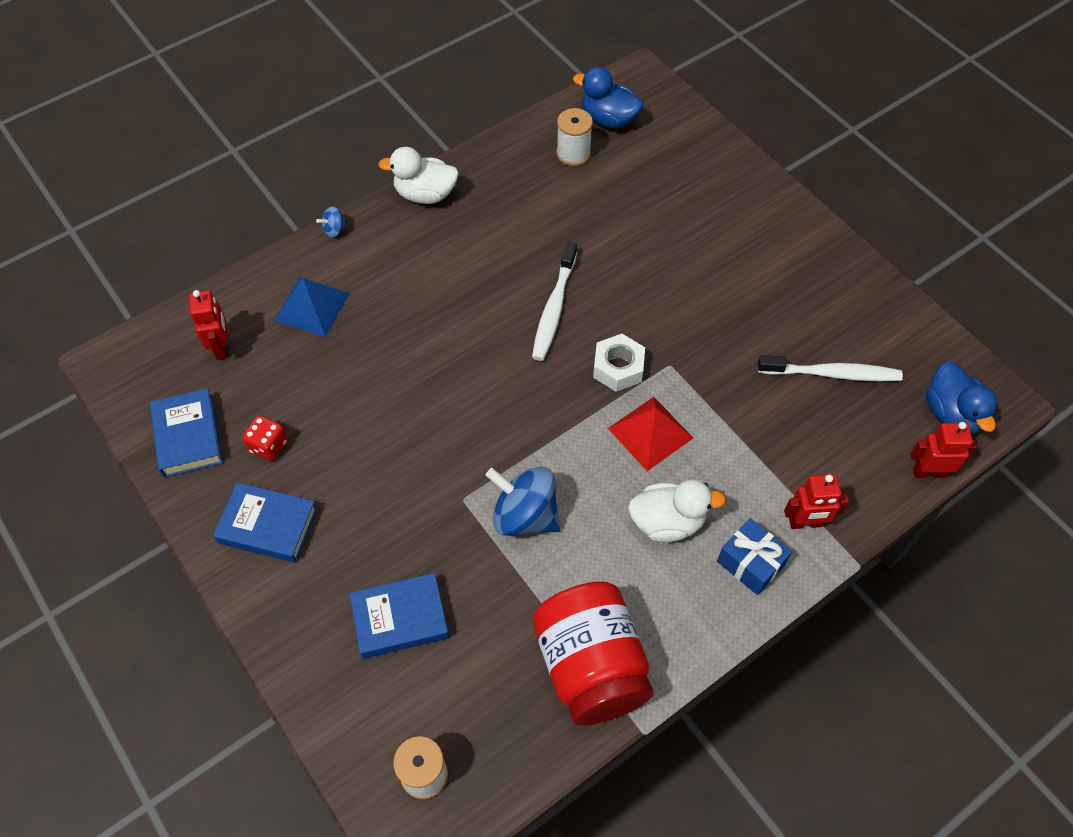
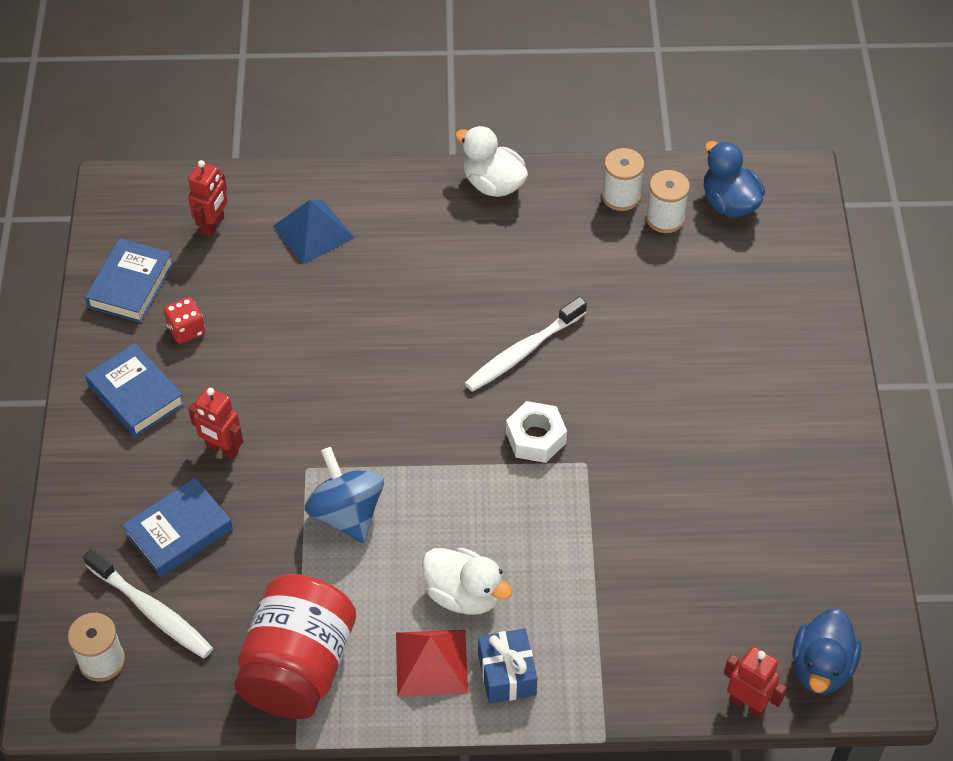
camera: 35 degrees right, 5 degrees down
(334, 230) = (386, 173): blue spinning top -> none
(400, 618) = (179, 532): blue book -> blue book turned 60 degrees counterclockwise
(528, 154) = (621, 196): none -> white spool
(650, 433) = (515, 511): red pyramid -> red pyramid (431, 662)
(805, 523) = (587, 673): red robot -> red robot (222, 449)
(832, 374) = (735, 561): white toothbrush -> white toothbrush (152, 610)

